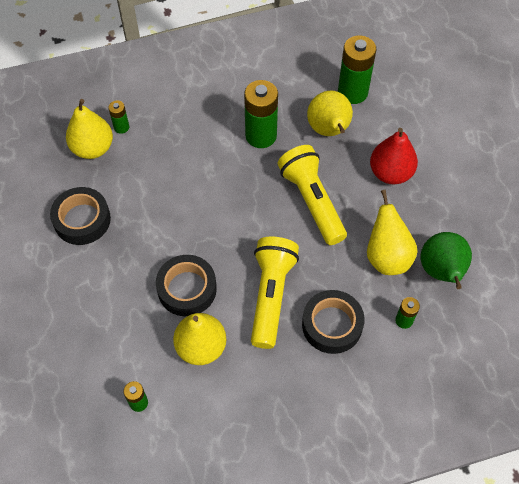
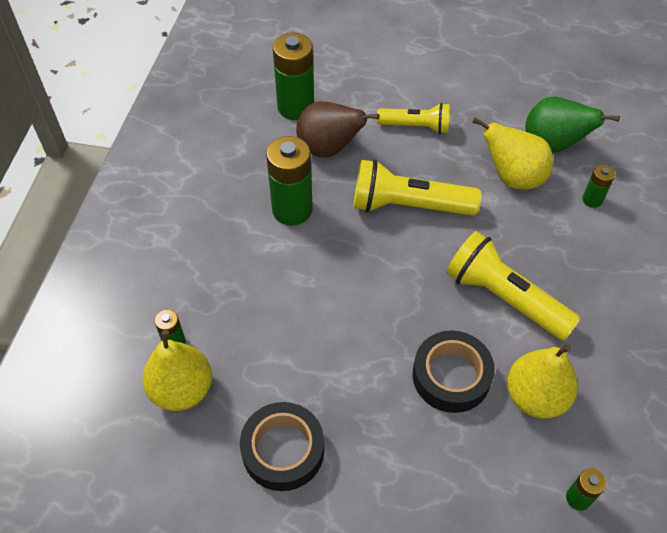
camera: 60 degrees left, 5 degrees down
(329, 130) = (329, 149): yellow pear -> brown pear
(332, 325) = (568, 261): black tape -> none
(390, 173) = (416, 126): red pear -> yellow flashlight

